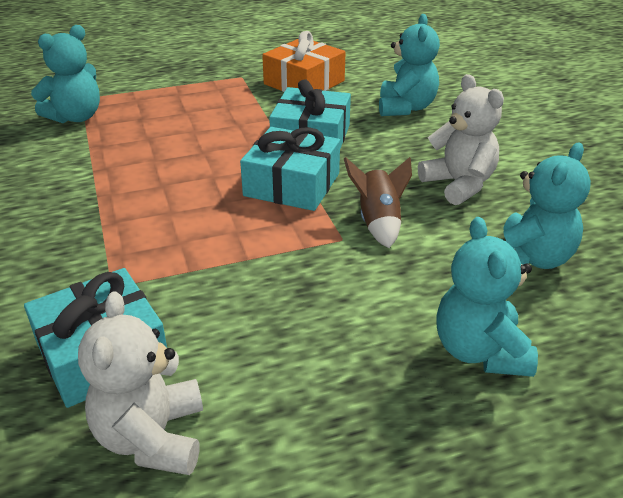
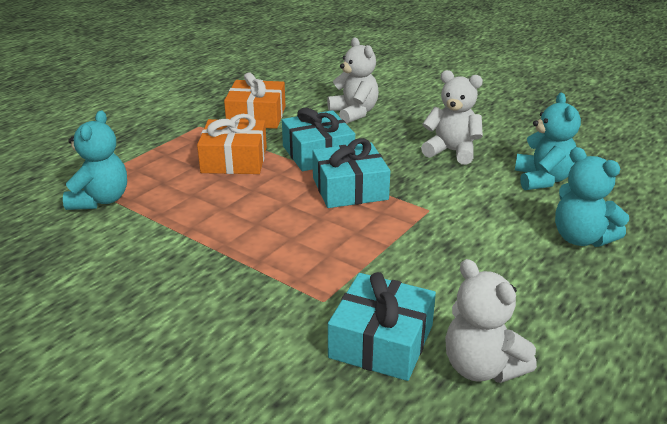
camera: 35 degrees left, 5 degrees down
(226, 118) = (234, 160): none -> orange gift
(378, 222) = (436, 191): brown rocket -> none
(406, 108) = (354, 113): turquoise teddy bear -> white teddy bear

